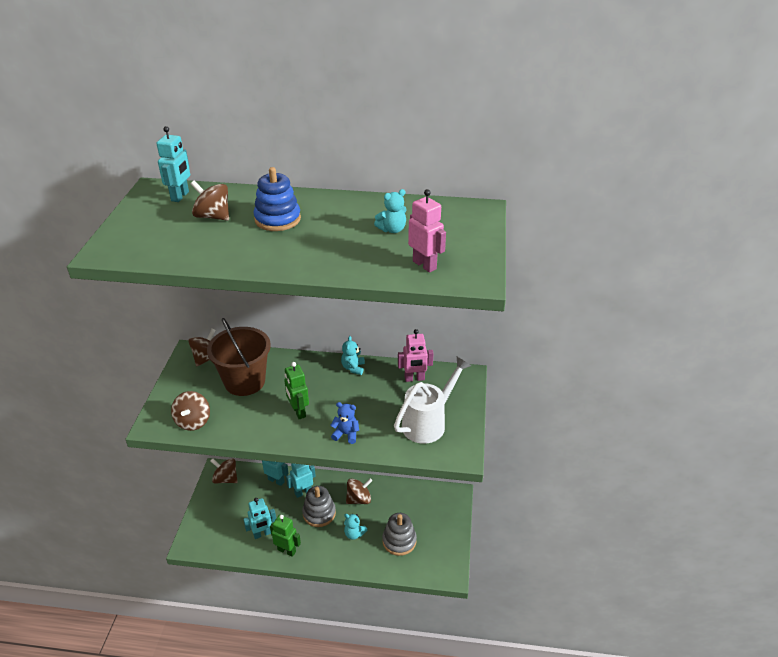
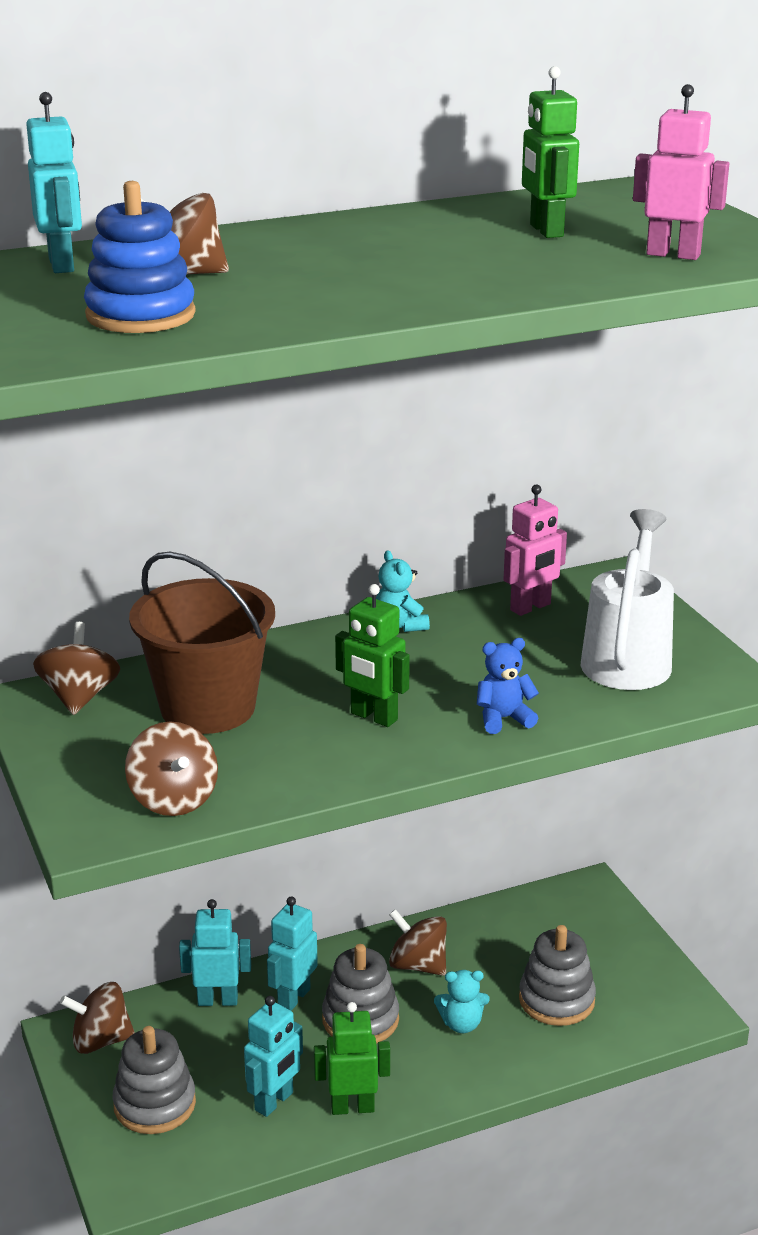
camera: 30 degrees left, 10 degrees down
(223, 514) = (155, 1104): none -> grey stacking toy
(277, 219) = (318, 256): blue stacking toy -> blue stacking toy (140, 315)
(359, 499) = (418, 965): brown spinning top -> brown spinning top turned 90 degrees counterclockwise
(392, 229) = (545, 231): turquoise teddy bear -> green robot

